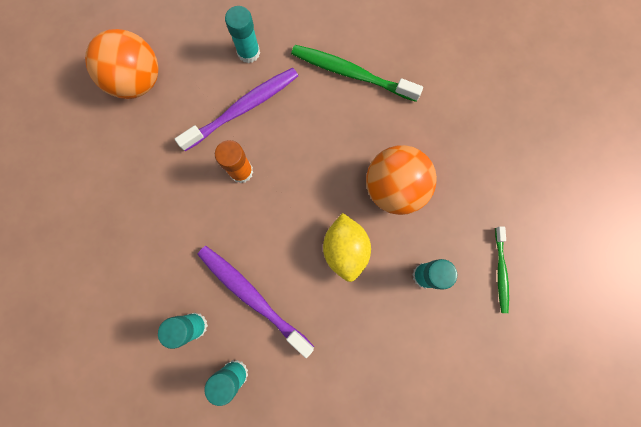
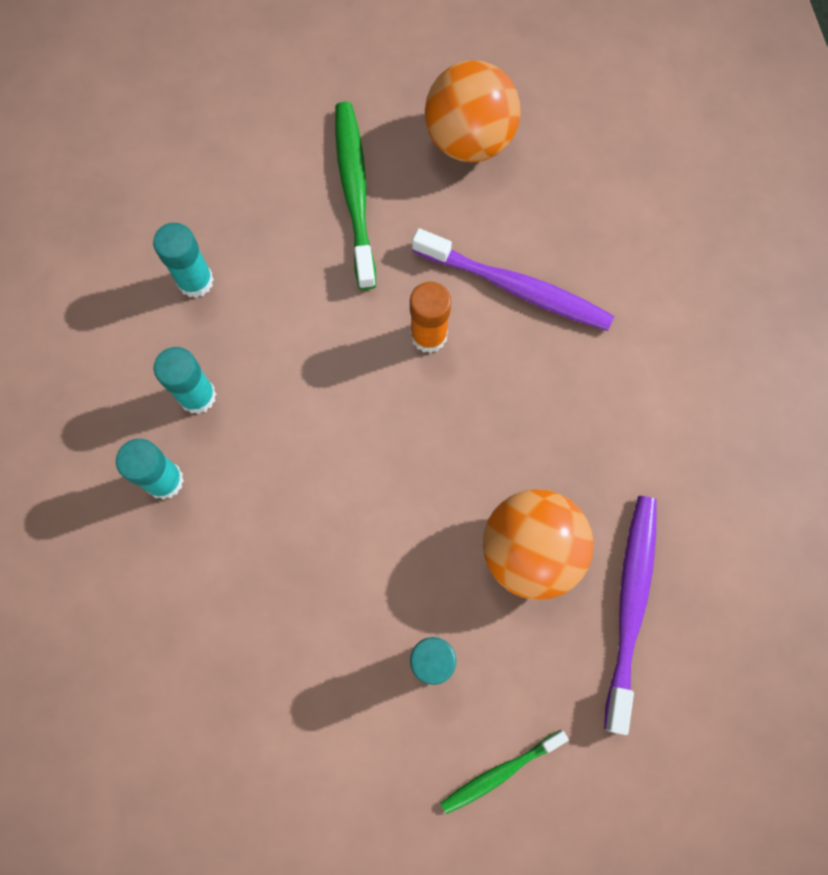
camera: 60 degrees right, 5 degrees down
(248, 52) = (599, 249): turquoise glue stick -> turquoise glue stick (195, 281)
(252, 297) = (272, 446): purple toothbrush -> purple toothbrush (630, 605)
(345, 249) = (403, 531): yellow lemon -> none
(351, 73) = (660, 400): green toothbrush -> green toothbrush (355, 192)

